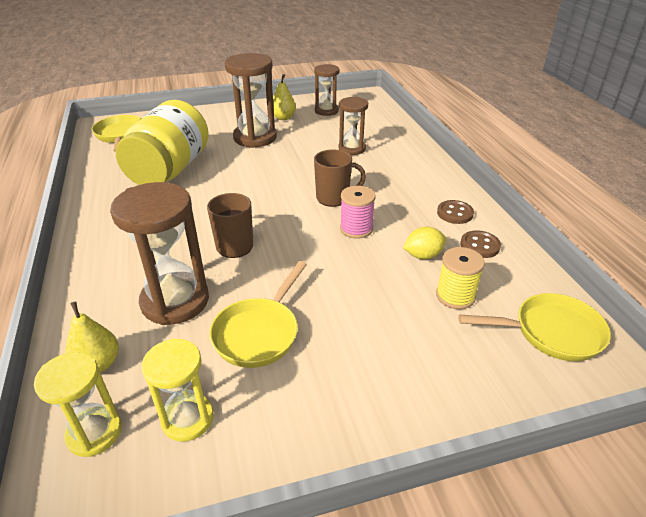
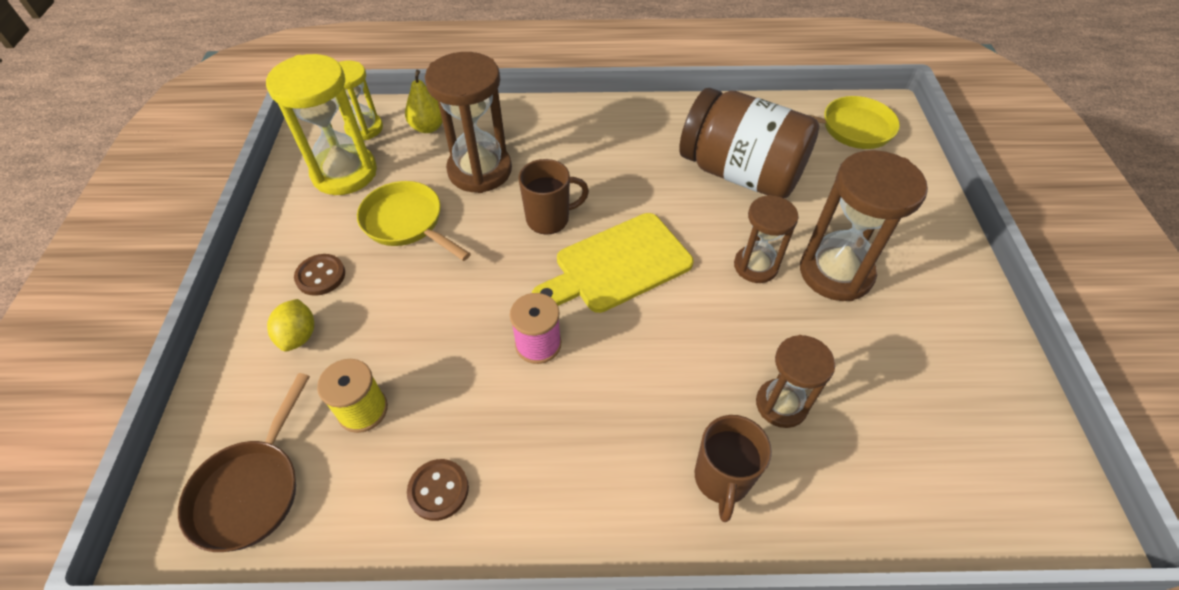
camera: 105 degrees right, 15 degrees up
(170, 170) = (740, 173): yellow jar -> brown jar
(187, 419) = (344, 173): yellow hourglass -> yellow hourglass, size x1.63
(274, 208) = (617, 265): none -> yellow cutting board
(283, 118) = (921, 324): yellow pear -> none
(326, 111) = (961, 404): brown hourglass -> brown hourglass (755, 266)
(334, 198) = (622, 337): brown mug -> brown mug (722, 479)
(423, 255) = (450, 404): yellow lemon -> yellow lemon (299, 336)
(455, 213) = (529, 493): brown button -> brown button (320, 276)
(551, 332) = (251, 490): yellow pan -> brown pan

